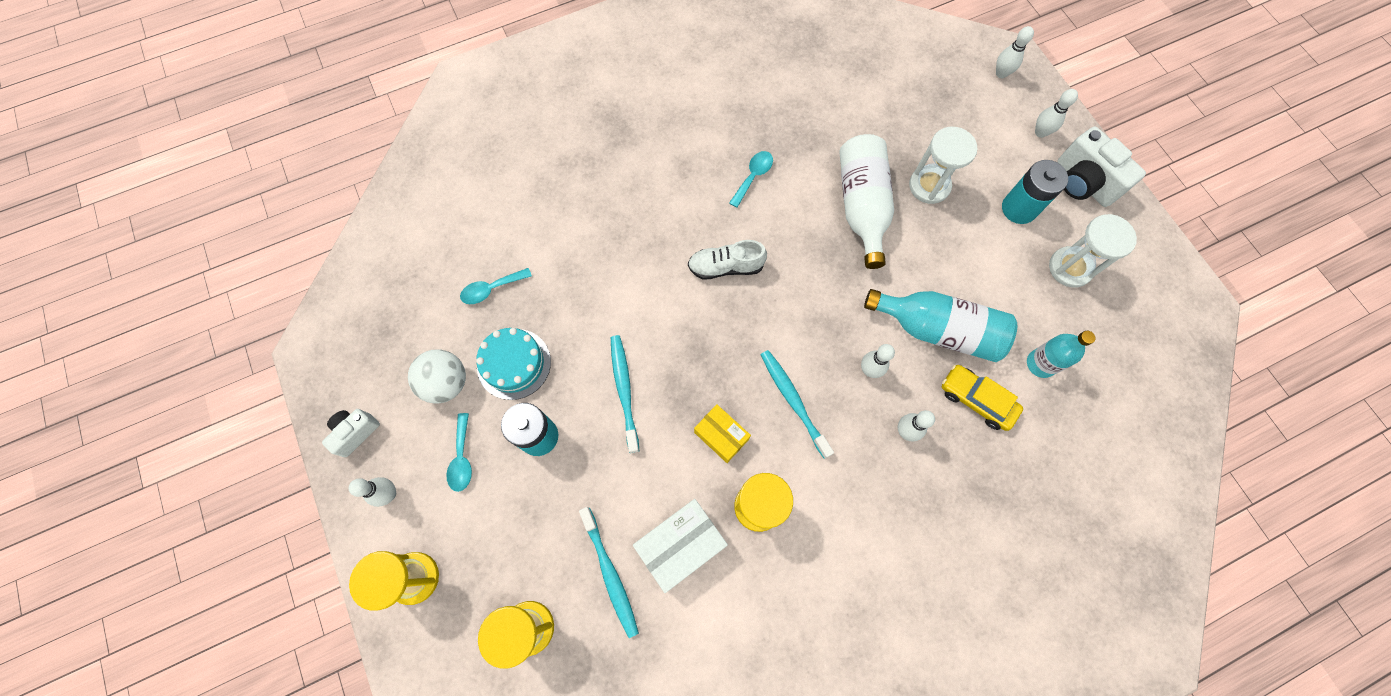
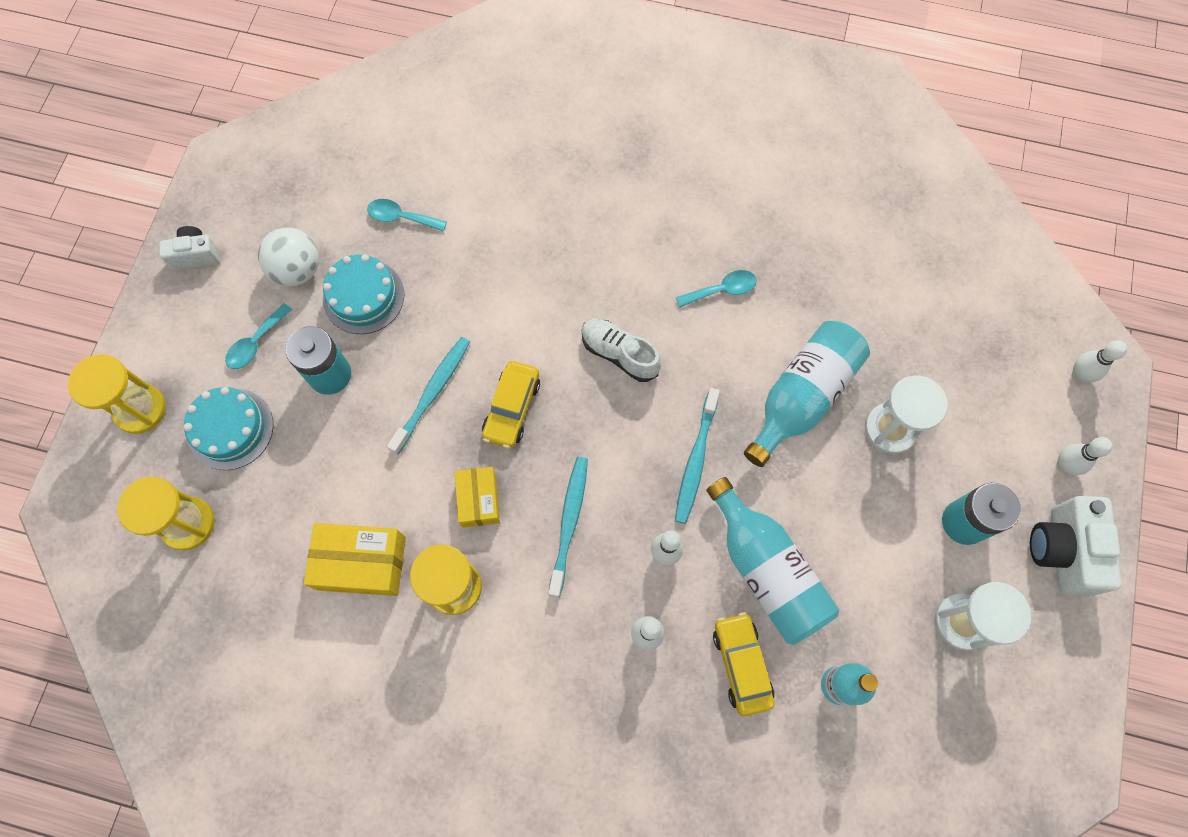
camera: 40 degrees right, 0 degrees up
(389, 494) = (178, 326): white bowling pin -> none
(499, 534) = (230, 429): none -> turquoise cake
(610, 573) = (286, 536): turquoise toothbrush -> turquoise toothbrush (696, 460)
(680, 545) = (361, 563): white box -> yellow box
(688, 357) = (512, 408): none -> yellow car
(861, 206) = (802, 397): white bottle -> turquoise bottle

